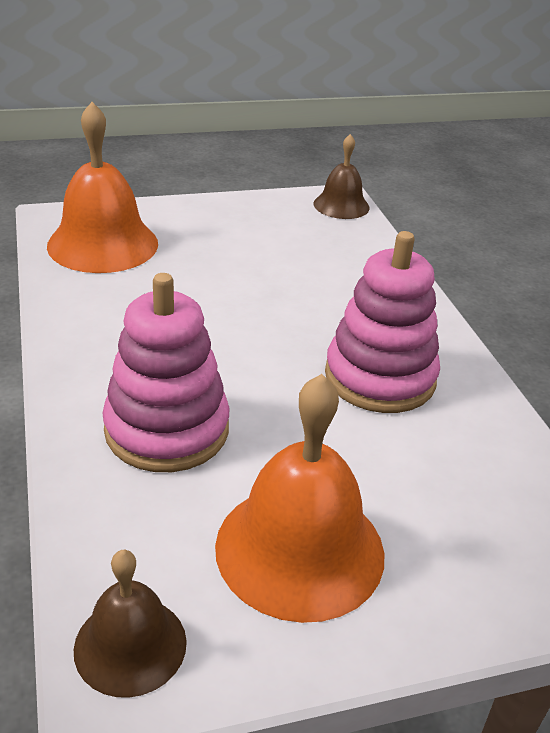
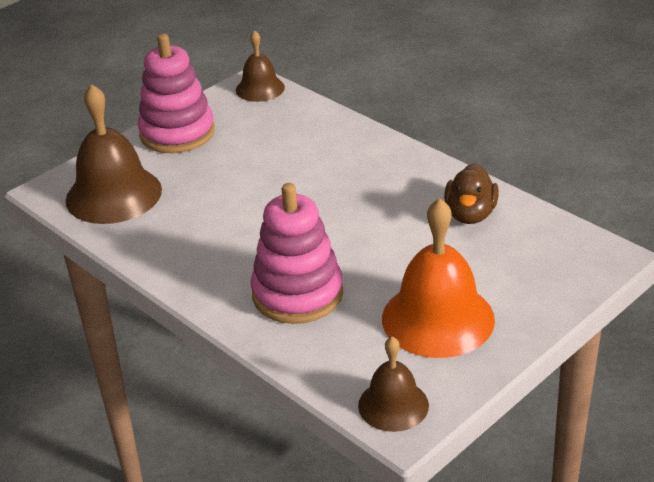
camera: 25 degrees left, 0 degrees up
(103, 244) = (113, 194): orange bell -> brown bell
(380, 377) = (397, 203): pink stacking toy -> pink stacking toy (177, 133)
(457, 431) = (470, 214): none -> brown duck

